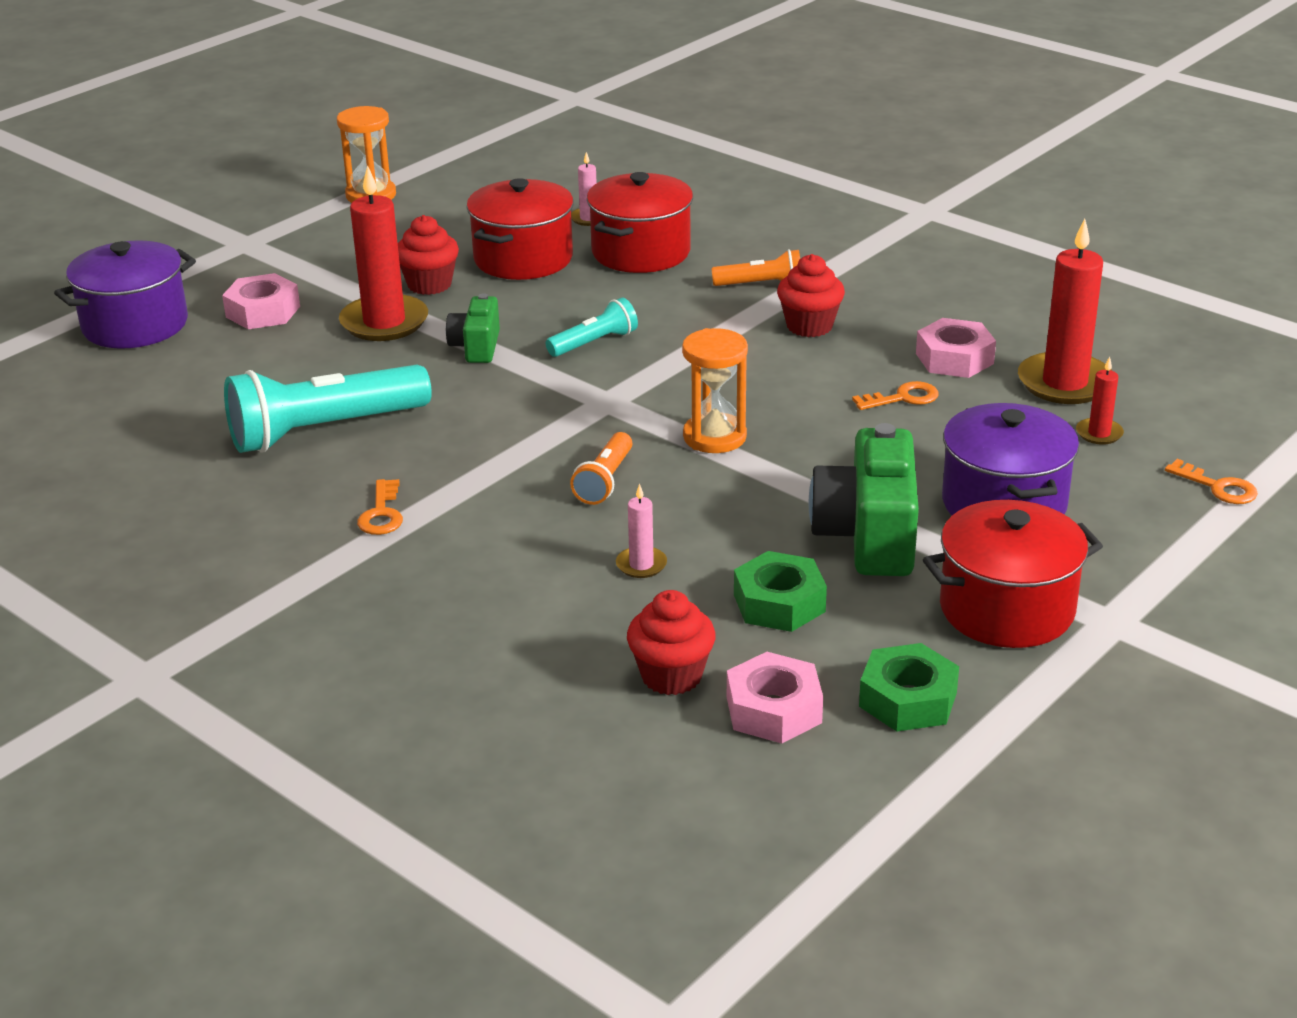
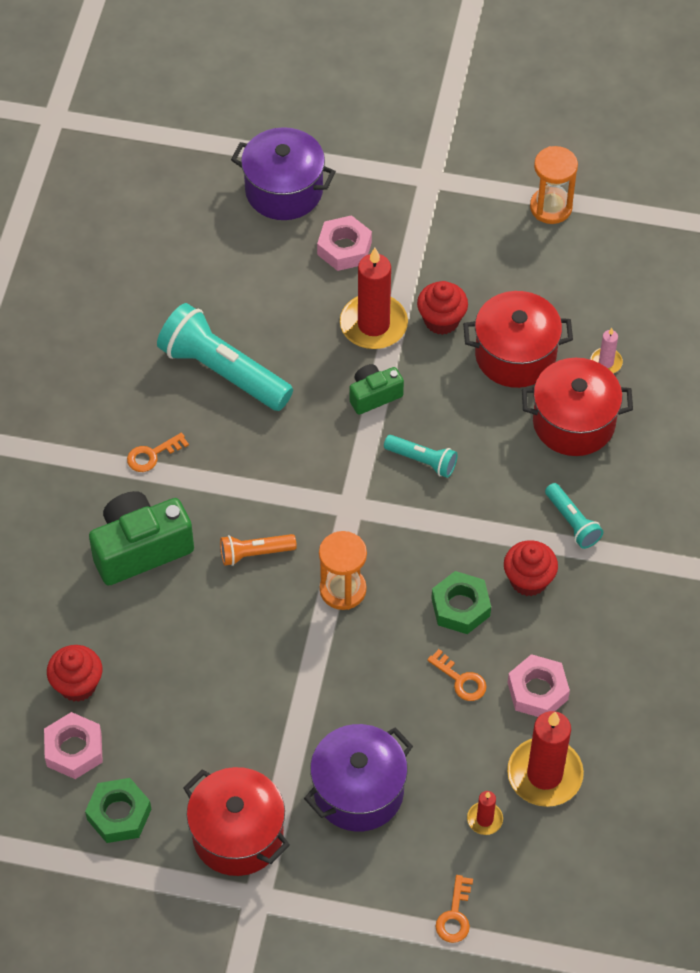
camera: 60 degrees right, 25 degrees up
(641, 565) = (176, 617): pink candle -> none
(761, 285) = (572, 522): orange flashlight -> turquoise flashlight
(779, 603) = (177, 708): green nut -> green nut (460, 607)
(868, 536) = (275, 727): green camera -> green camera (140, 549)

